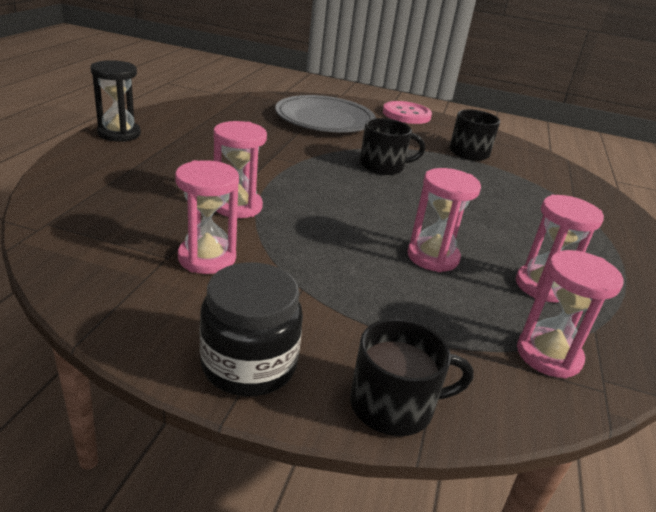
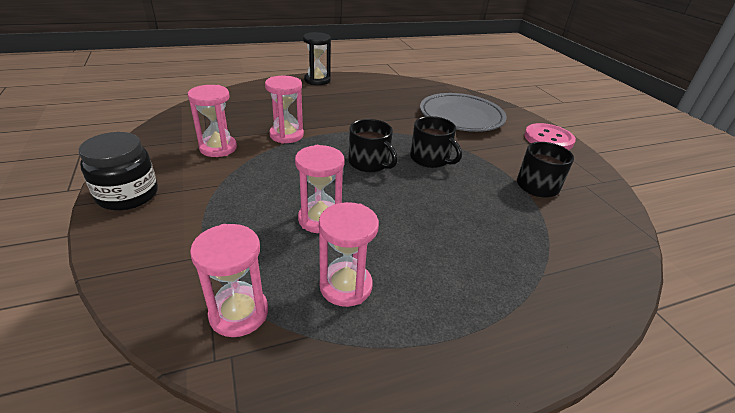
camera: 55 degrees right, 5 degrees up
(394, 405) = (123, 254): black mug -> black mug (369, 163)

